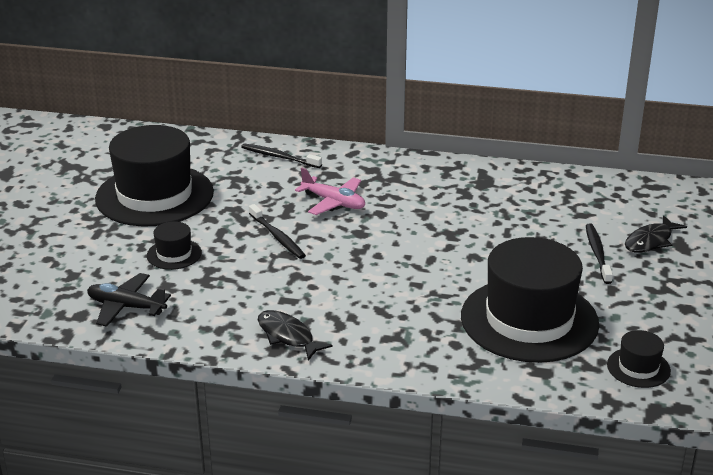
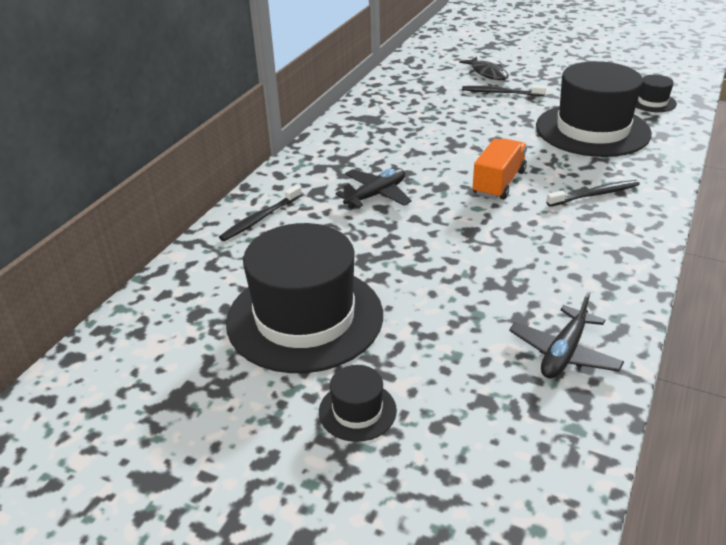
camera: 75 degrees left, 5 degrees up
(174, 254) = (452, 309): black hat -> black hat (357, 411)
(278, 237) = (434, 234): black toothbrush -> black toothbrush (595, 194)
(288, 336) = (620, 244): black fish -> none
(333, 202) = (376, 195): pink plane -> black plane
(379, 264) = (498, 183): none -> orange truck

